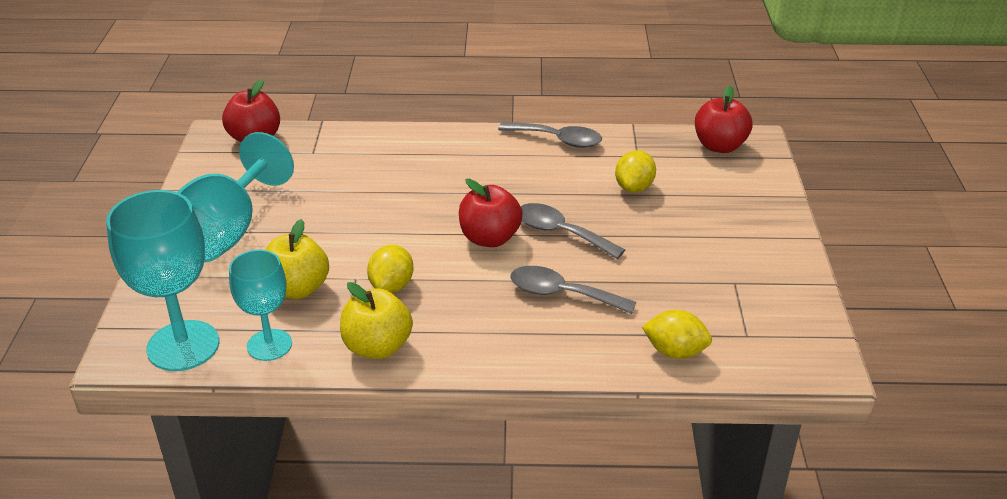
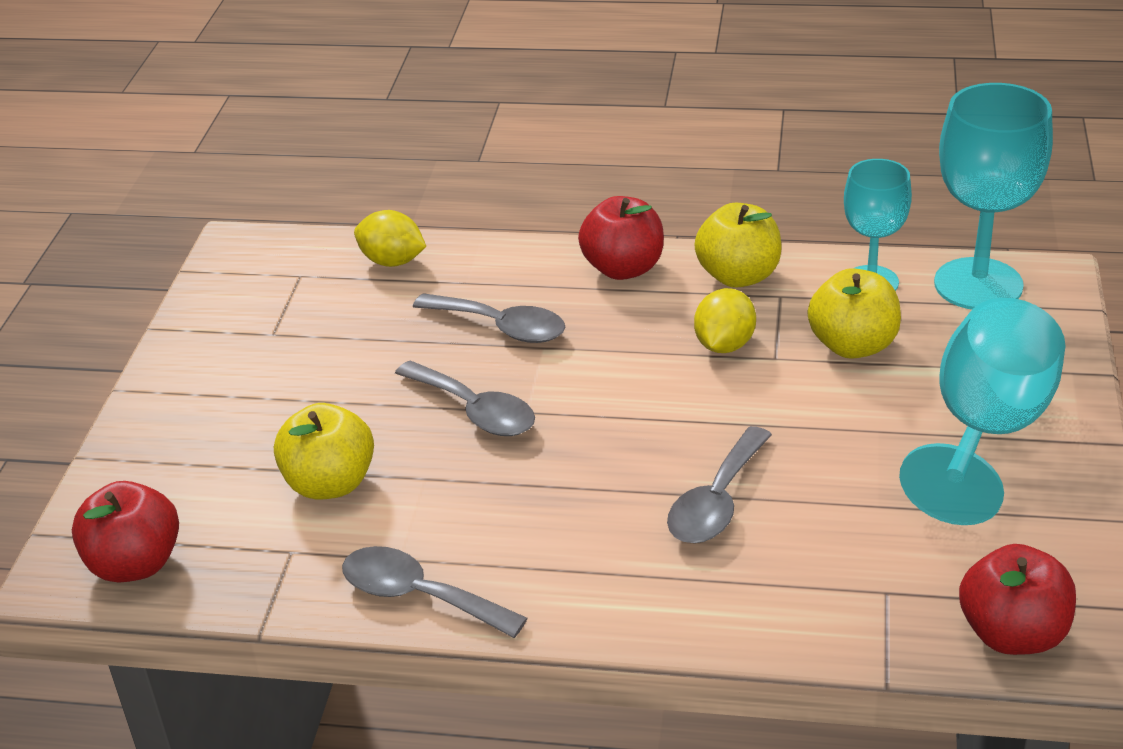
camera: 170 degrees left, 0 degrees up
(400, 188) = (716, 502): none -> grey spoon
(489, 238) = (581, 406): red apple -> red apple (623, 268)
(634, 187) = (330, 484): yellow lemon -> yellow apple

